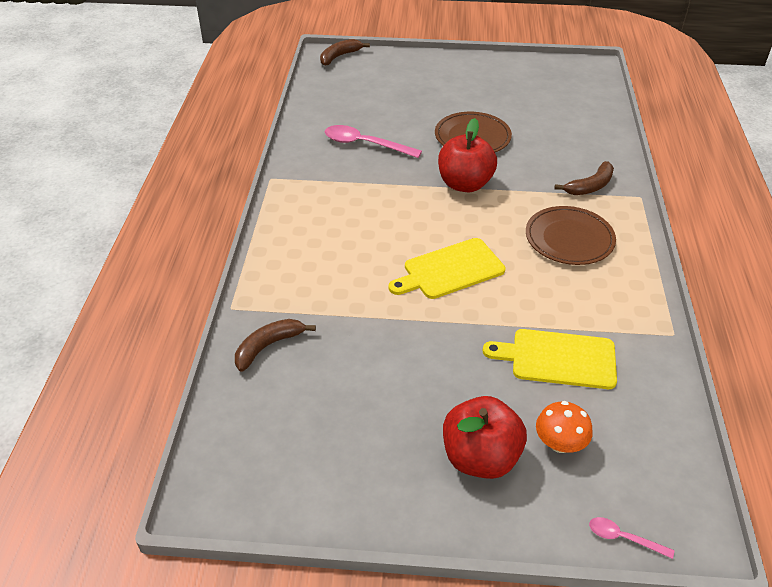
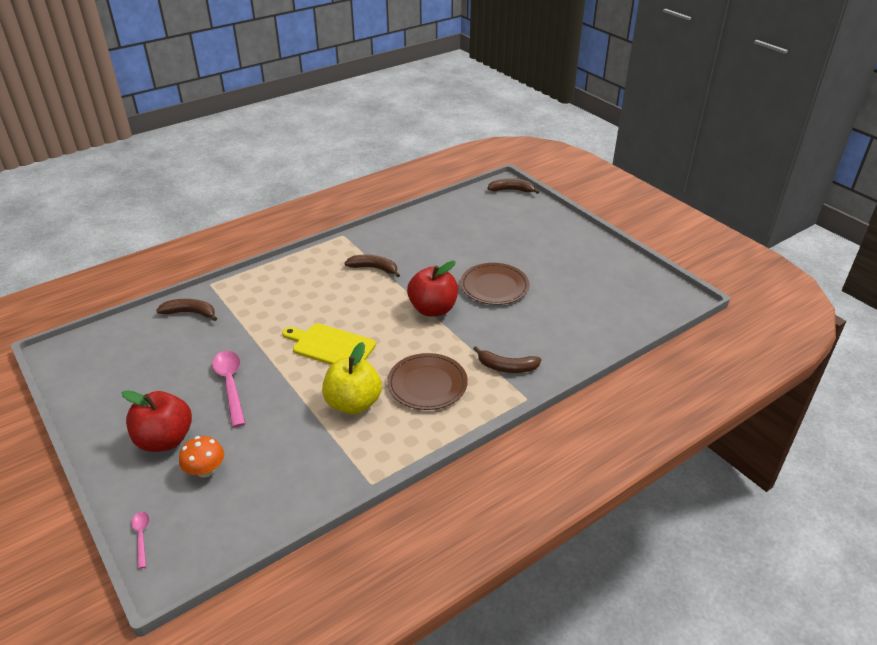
camera: 50 degrees right, 5 degrees down
(356, 186) = (374, 268): none -> brown banana
(365, 144) = (424, 249): pink spoon -> pink spoon (230, 385)
(552, 295) = (353, 403): none -> yellow apple
(558, 359) = (288, 435): yellow cutting board -> none

